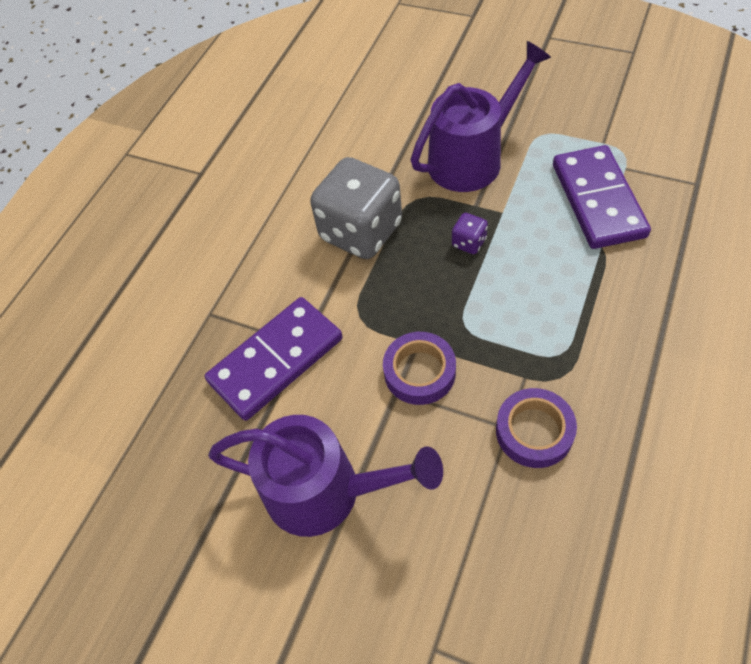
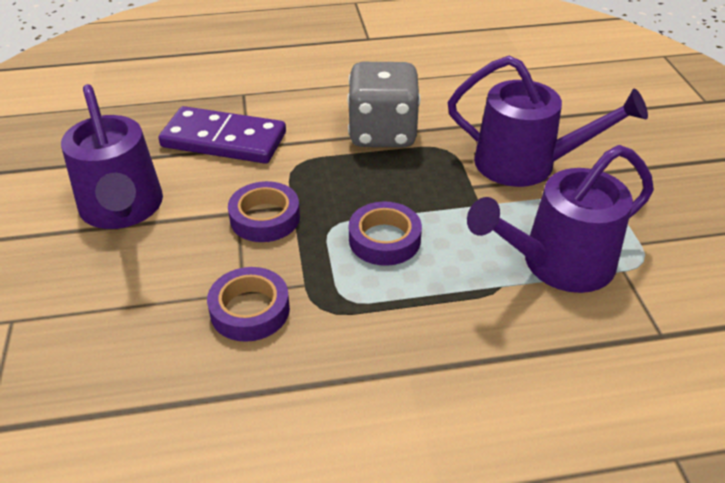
camera: 50 degrees right, 15 degrees down
(469, 243) = (425, 197): purple dice -> none
(504, 296) = (384, 239): none -> purple tape
(597, 200) = (558, 263): purple domino -> purple watering can

